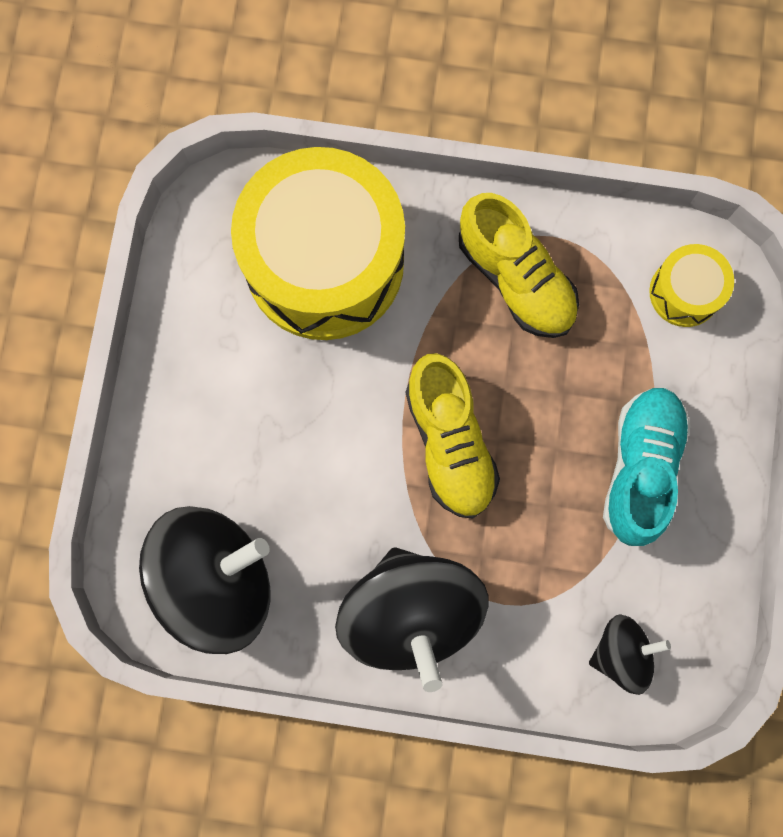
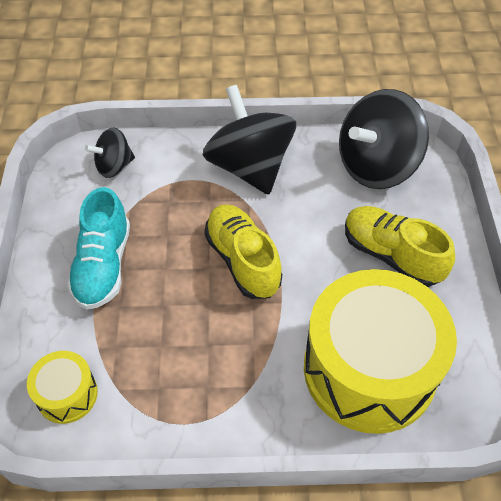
camera: 170 degrees right, 25 degrees down
(515, 278) = (210, 382): yellow shoe -> yellow shoe (391, 255)

